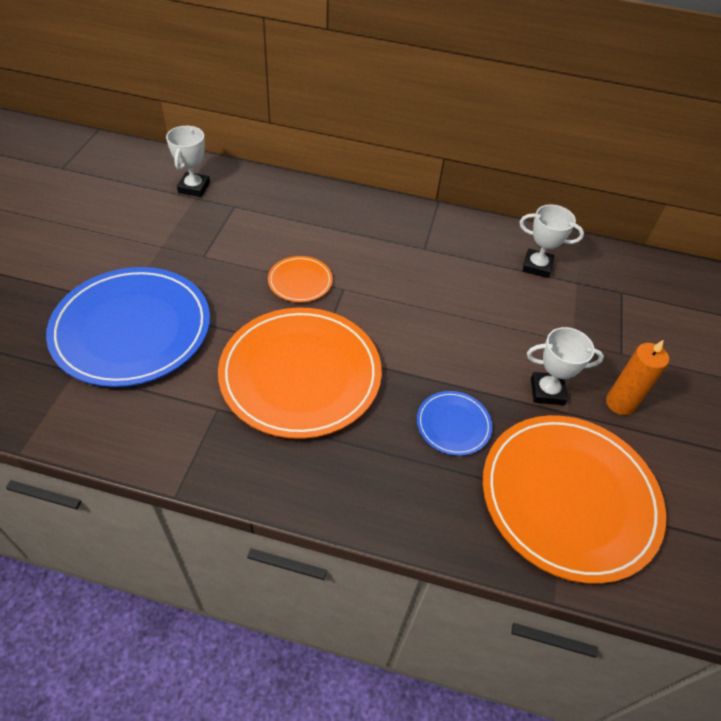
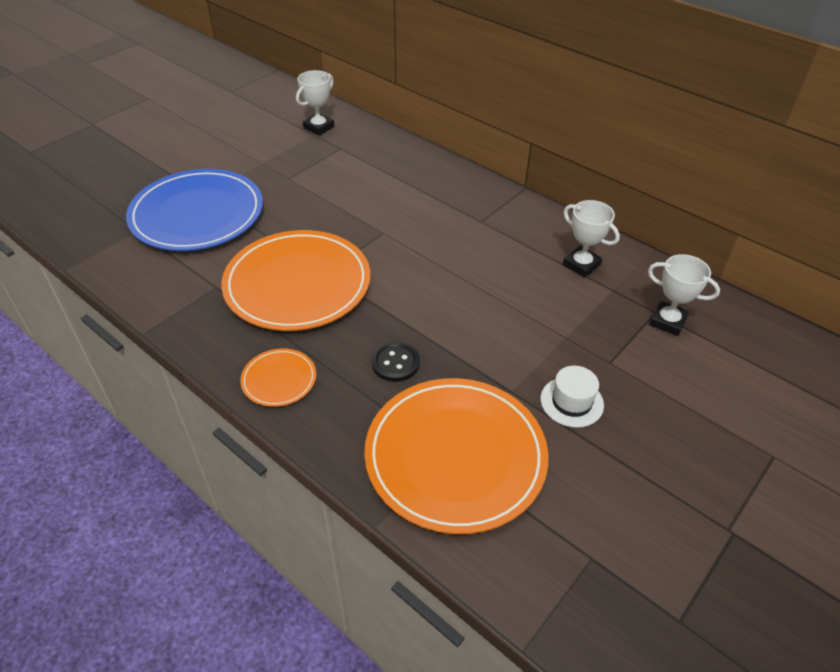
camera: 30 degrees right, 5 degrees down
(300, 281) = (351, 217): orange plate -> orange plate (279, 379)
(453, 424) = (395, 363): blue plate -> black button
(547, 391) = (505, 367): white trophy -> white trophy (667, 321)
(620, 403) = (571, 402): orange candle -> white hat

